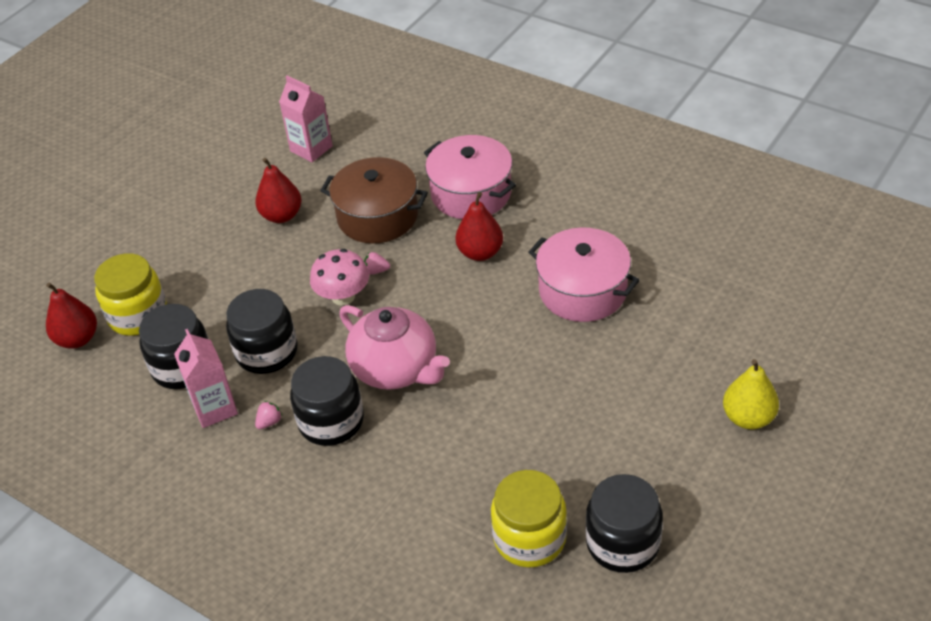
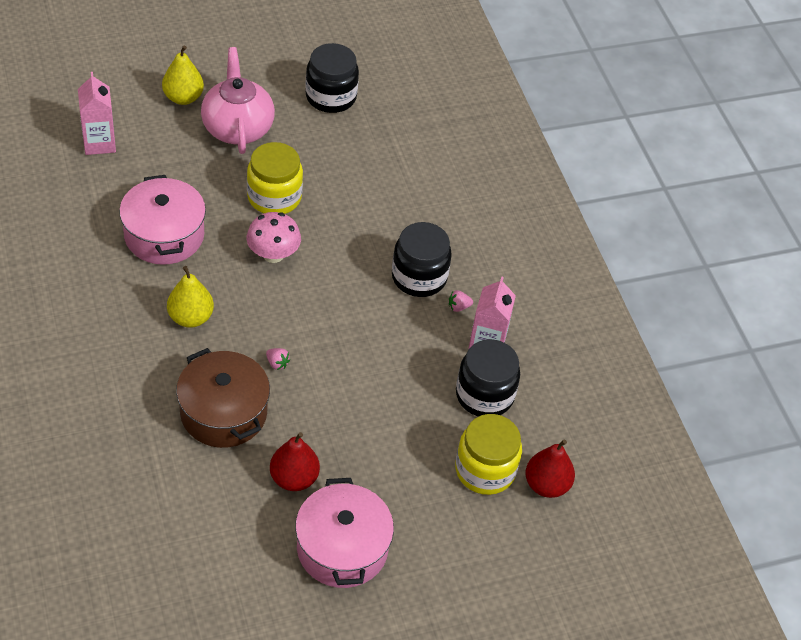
camera: 150 degrees left, 5 degrees up
(267, 352) = (416, 360): black jar -> none
(311, 149) = (198, 536): pink carton -> pink carton (99, 143)
(343, 296) = (322, 361): pink mushroom -> pink mushroom (273, 254)
(396, 369) = (343, 279): pink teapot -> pink teapot (237, 128)
(471, 193) = (133, 374): pink pot -> pink pot (342, 548)
(480, 253) = (190, 317): red pear -> yellow pear
(529, 538) = (375, 133): yellow jar -> yellow jar (274, 197)

